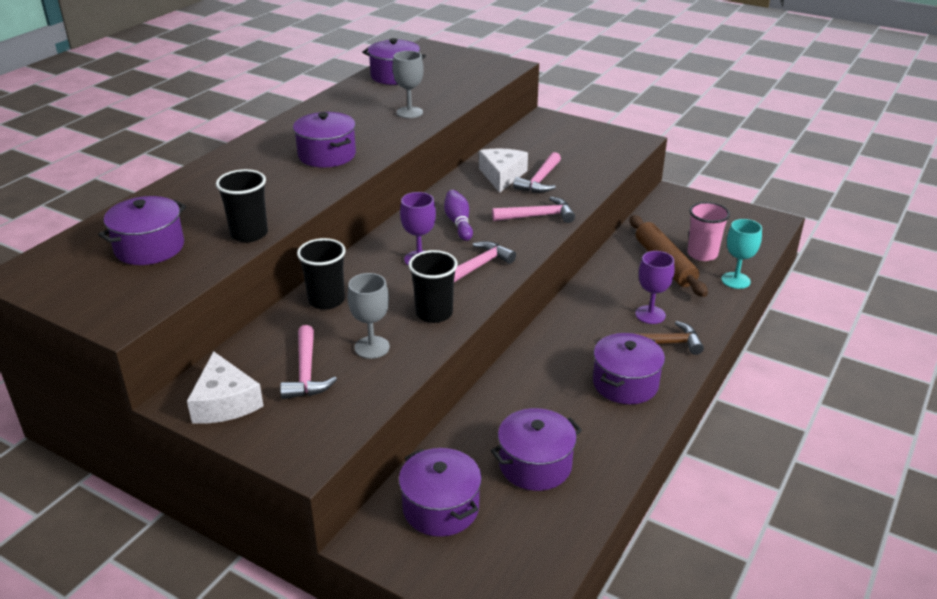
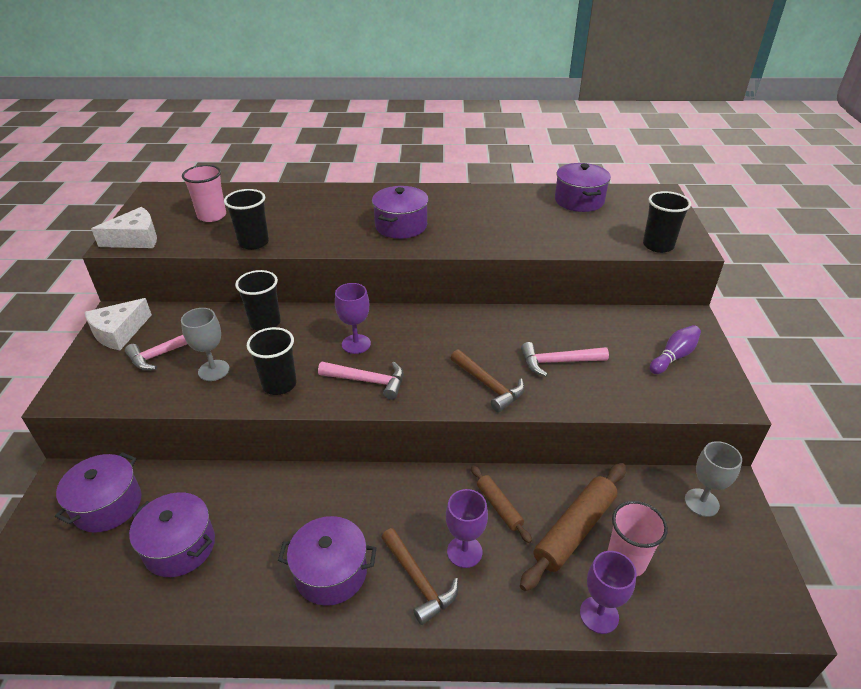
camera: 60 degrees right, 5 degrees up
(149, 248) = (212, 216): purple pot -> pink cup
(409, 112) = (518, 232): grey goblet -> grey goblet (701, 502)
(458, 223) = (432, 342): purple bowling pin -> purple bowling pin (673, 357)
(495, 74) = (658, 245): none -> black cup
(502, 176) = (541, 335): white cheese -> white cheese (136, 239)
(538, 216) = (488, 385): pink hammer -> brown hammer
(621, 286) = (499, 507): none -> brown rolling pin
(735, 280) = (599, 615): turquoise goblet -> purple goblet

